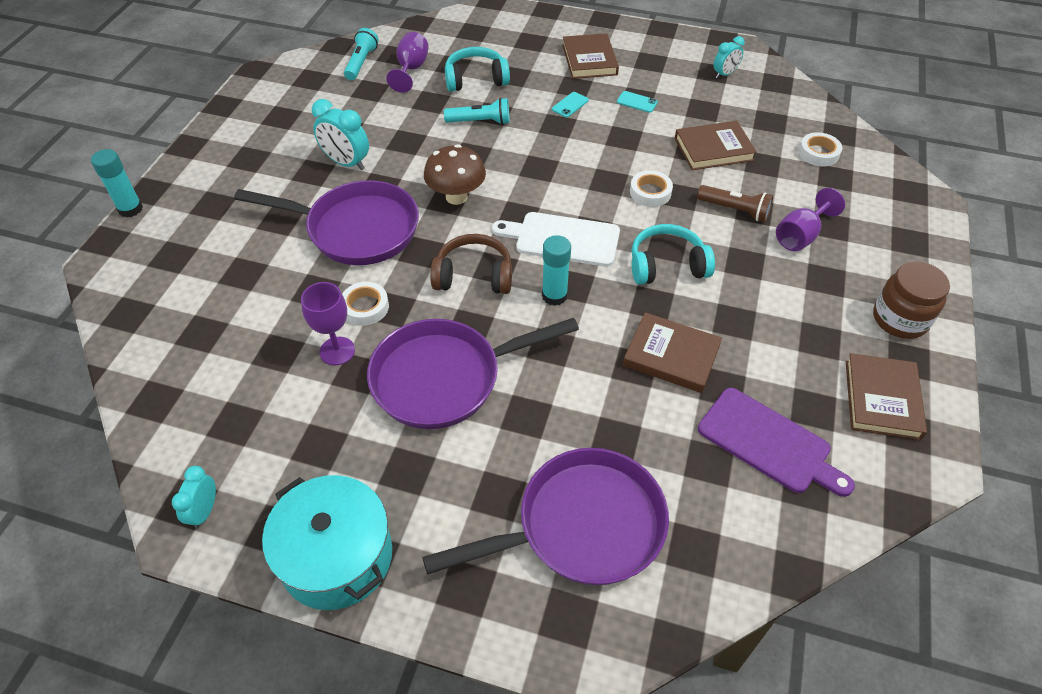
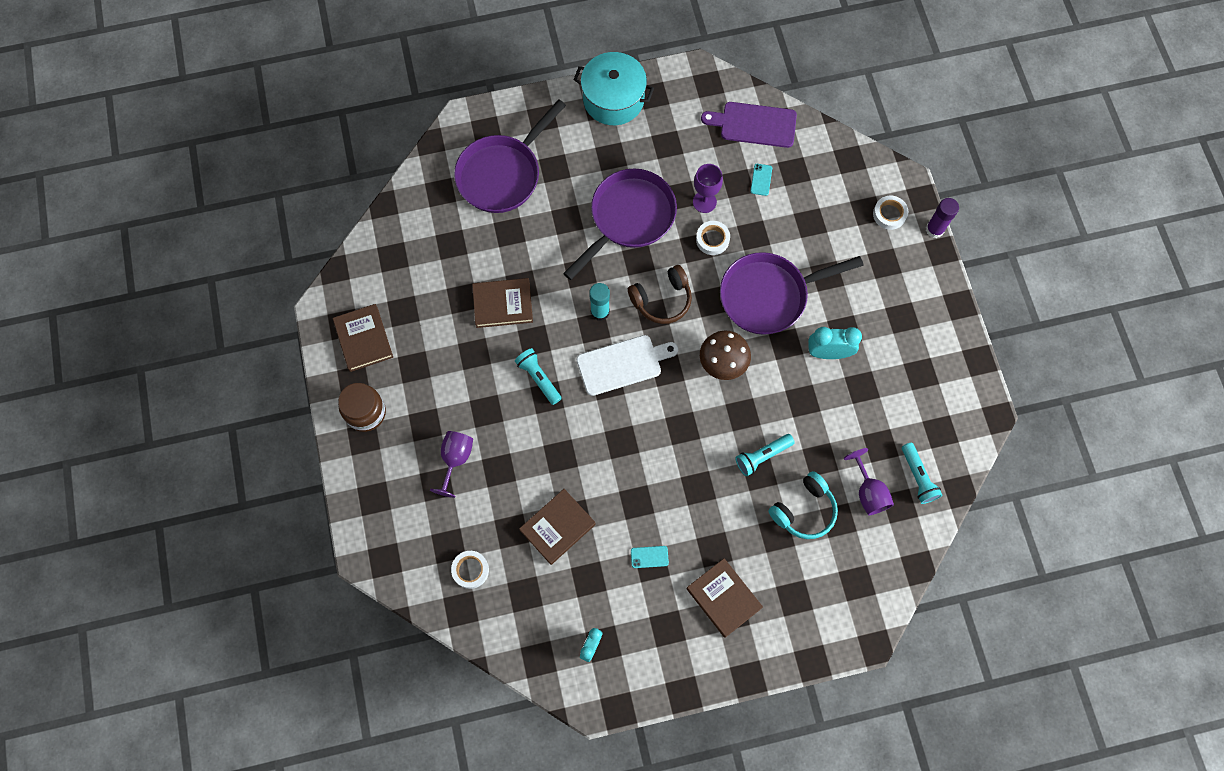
camera: 150 degrees right, 20 degrees up
(130, 209) = (934, 229): turquoise glue stick -> purple glue stick
(204, 511) = (695, 85): turquoise clock -> none
(570, 105) = (703, 520): turquoise phone -> turquoise phone (761, 179)
(650, 192) = (584, 446): white tape -> white tape (889, 214)
(667, 265) = (539, 378): turquoise headphones -> turquoise flashlight
(734, 210) = (513, 462): brown flashlight -> none
(768, 443) = (422, 273): purple cutting board -> purple cutting board (754, 124)

